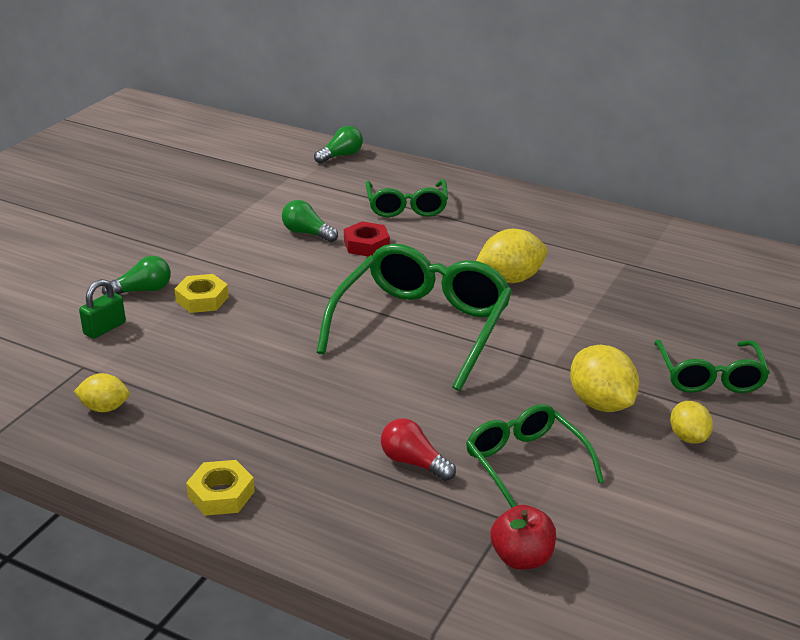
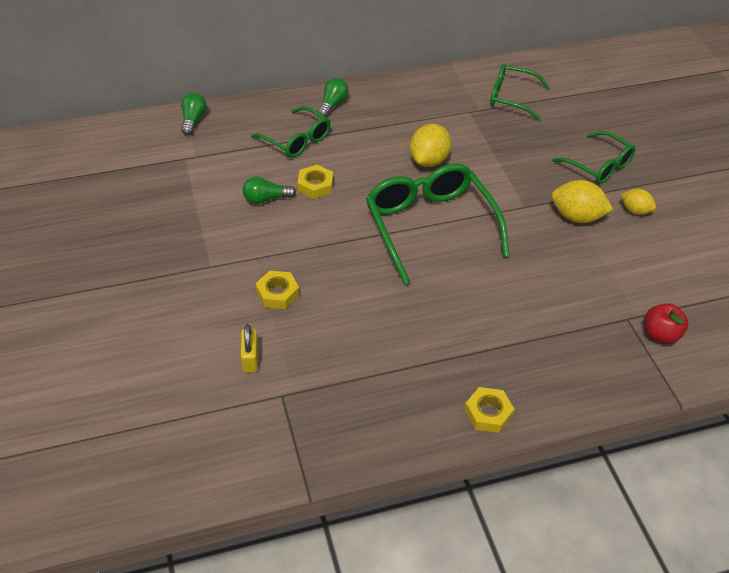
camera: 45 degrees left, 15 degrees up
(104, 328) = (250, 359): green padlock -> yellow padlock
(104, 408) = (342, 412): yellow lemon -> none
(142, 290) = (228, 313): green light bulb -> green light bulb (332, 104)
(366, 245) = (315, 185): red nut -> yellow nut
(413, 462) = (546, 318): red light bulb -> none
(525, 464) = (593, 279): green glasses -> green glasses (511, 97)

